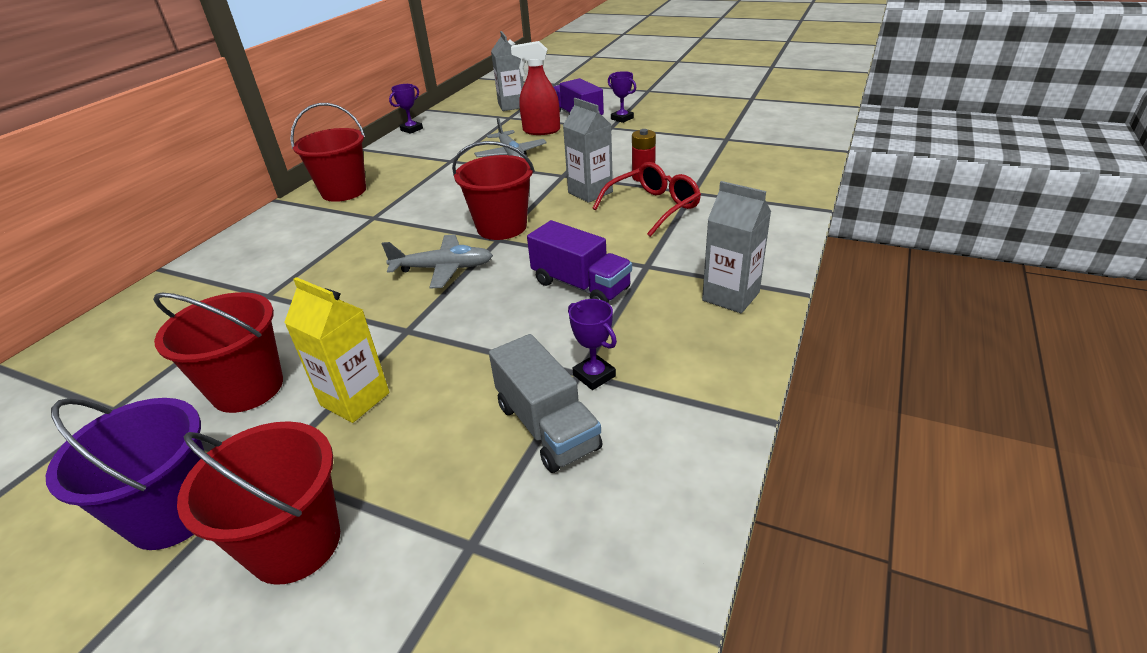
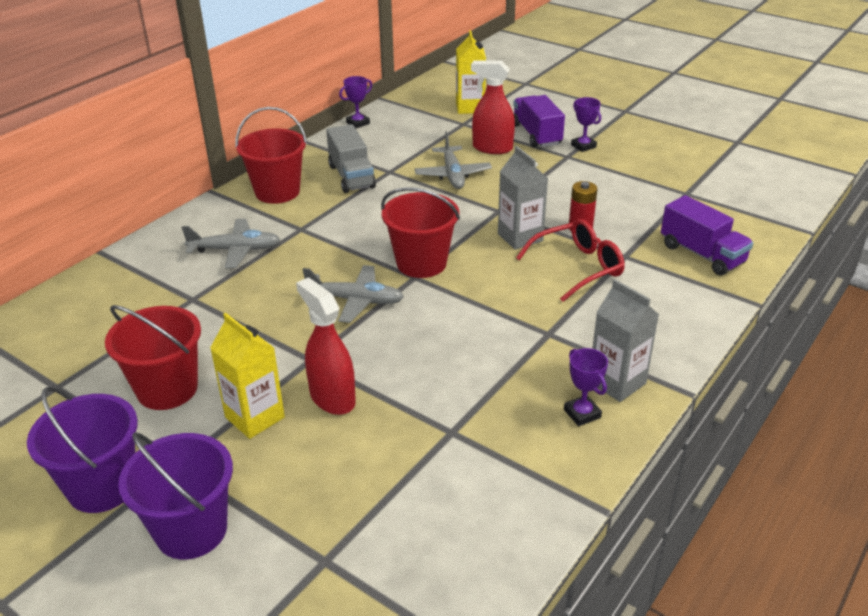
camera: 10 degrees right, 0 degrees up
(295, 543) = (191, 530): red bucket -> purple bucket
(308, 245) = (235, 250): none -> grey plane
(439, 363) = (332, 398): none -> red spray bottle
(512, 105) = (470, 107): grey carton -> yellow carton
(547, 426) = (410, 475): grey truck -> grey truck (351, 176)
(580, 286) = (479, 343): purple truck -> purple truck (702, 254)
(594, 375) = (464, 437): purple trophy -> purple trophy (582, 413)

